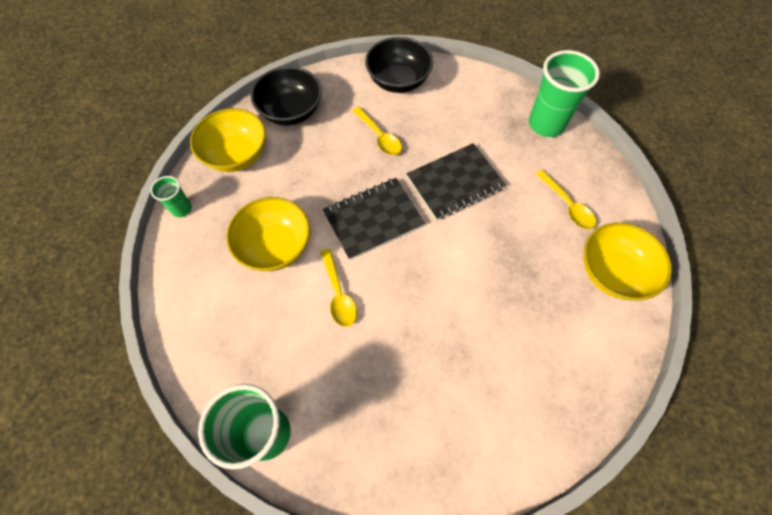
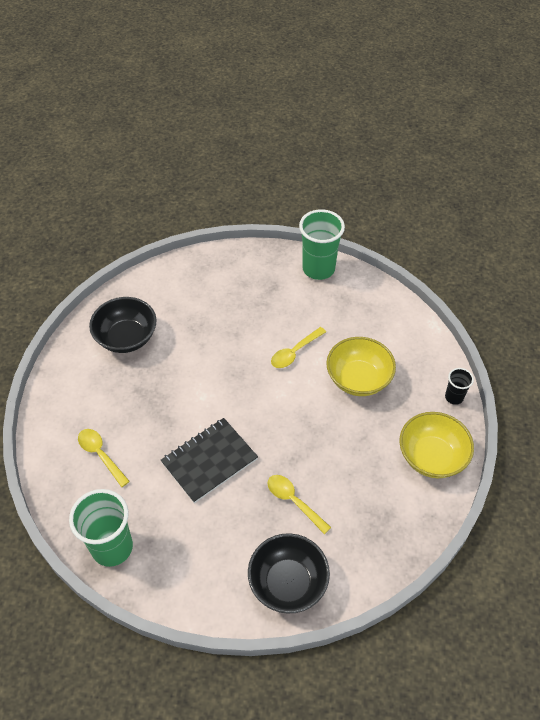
camera: 170 degrees right, 10 degrees down
(182, 209) = (454, 397): green cup -> black cup
(291, 111) = (398, 517): black bowl -> black bowl (126, 337)
(338, 294) = (294, 352): yellow spoon -> yellow spoon turned 105 degrees counterclockwise
(373, 219) = (280, 414): black notebook -> none
(612, 272) = (69, 400): yellow bowl -> none

